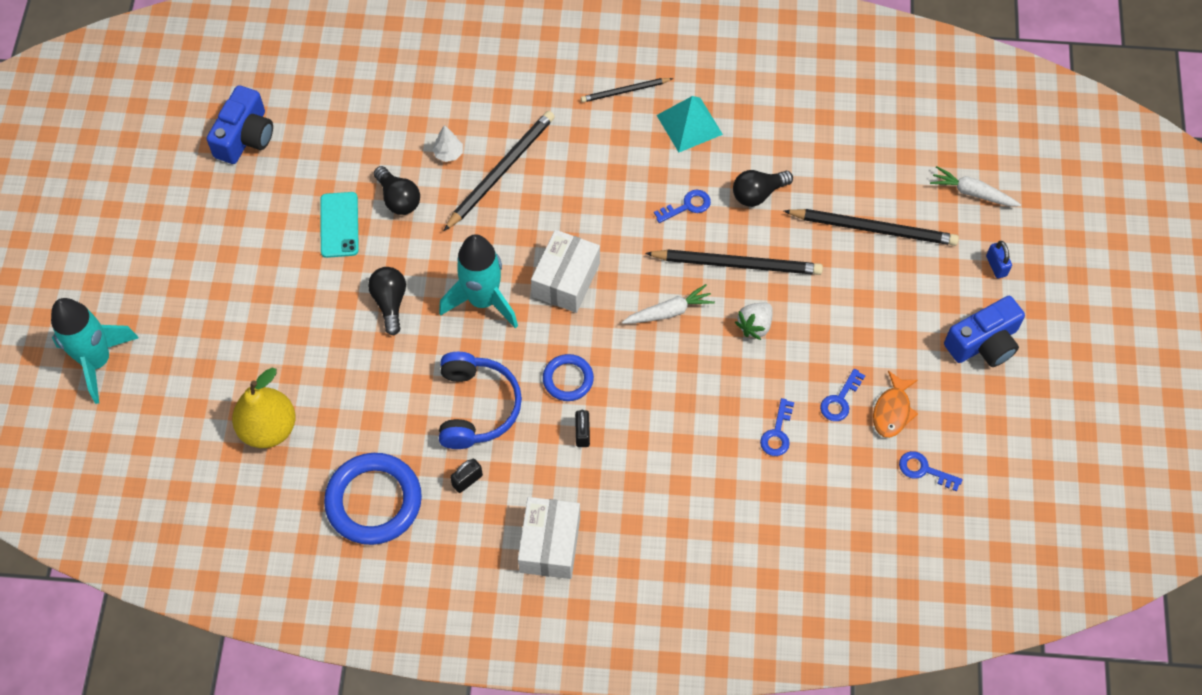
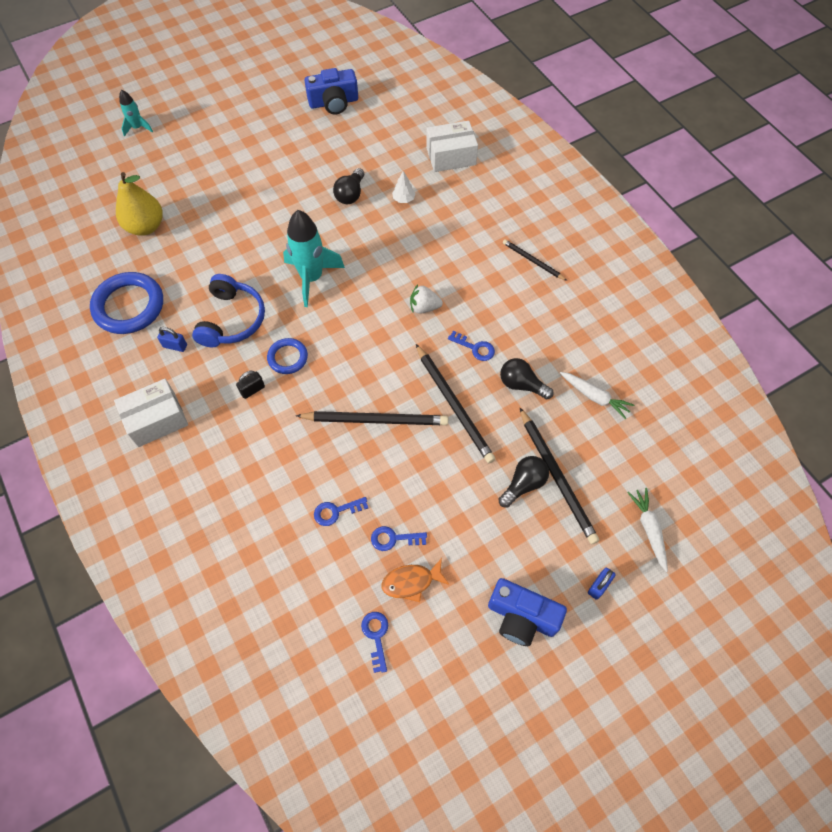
camera: 55 degrees right, 0 degrees up
(97, 361) = (137, 128): turquoise rocket -> turquoise rocket, size x0.53
(339, 225) = (309, 178): turquoise phone -> none
(390, 303) = (274, 233): black light bulb -> black light bulb (523, 484)
(467, 480) = (175, 346): black padlock -> blue padlock
(476, 407) = (231, 319): blue headphones -> blue headphones turned 45 degrees counterclockwise
(501, 171) = (414, 232): black pencil -> black pencil (375, 420)
(566, 280) = (361, 313): white box -> white box (451, 156)
(668, 312) = (383, 385): white carrot -> white carrot (594, 397)
(689, 124) = (540, 311): turquoise pyramid -> none
(755, 326) = (413, 445): white strawberry -> white strawberry (424, 307)

